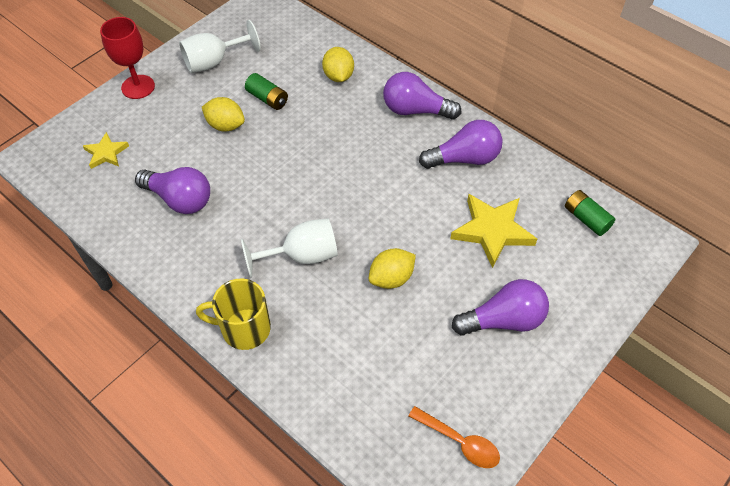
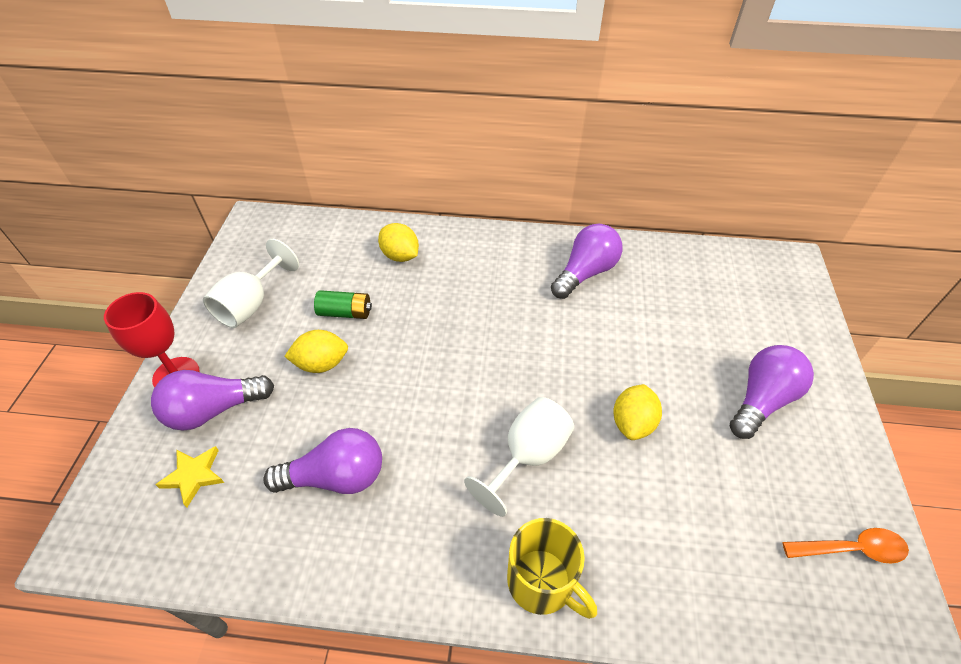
camera: 35 degrees left, 5 degrees down
(244, 328) = (542, 582): yellow mug -> yellow mug turned 105 degrees counterclockwise
(415, 110) = (502, 252): purple light bulb -> purple light bulb (213, 410)
(492, 231) = (671, 324): yellow star -> none
(586, 219) = (729, 271): green battery -> none

